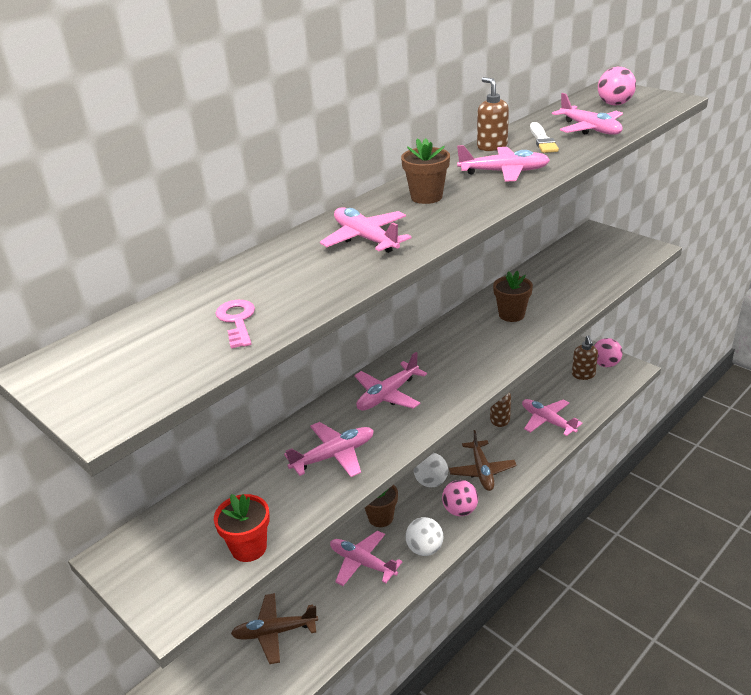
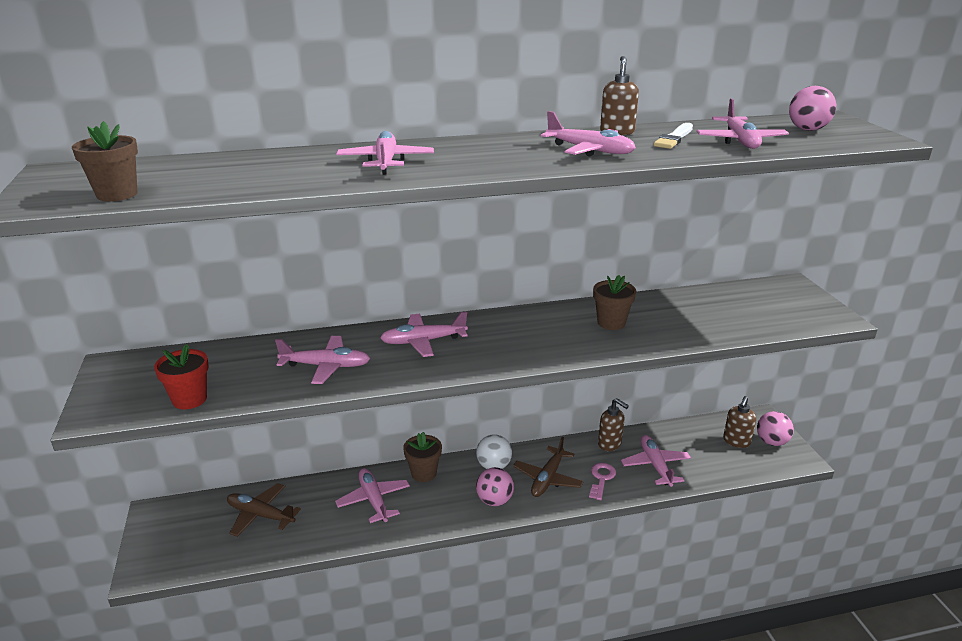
camera: 30 degrees right, 5 degrees down
(237, 321) = (201, 182): pink key -> pink key (601, 479)
(425, 549) = (433, 516): white ball -> none
(426, 197) = (488, 150): brown flower pot -> brown flower pot (117, 194)

